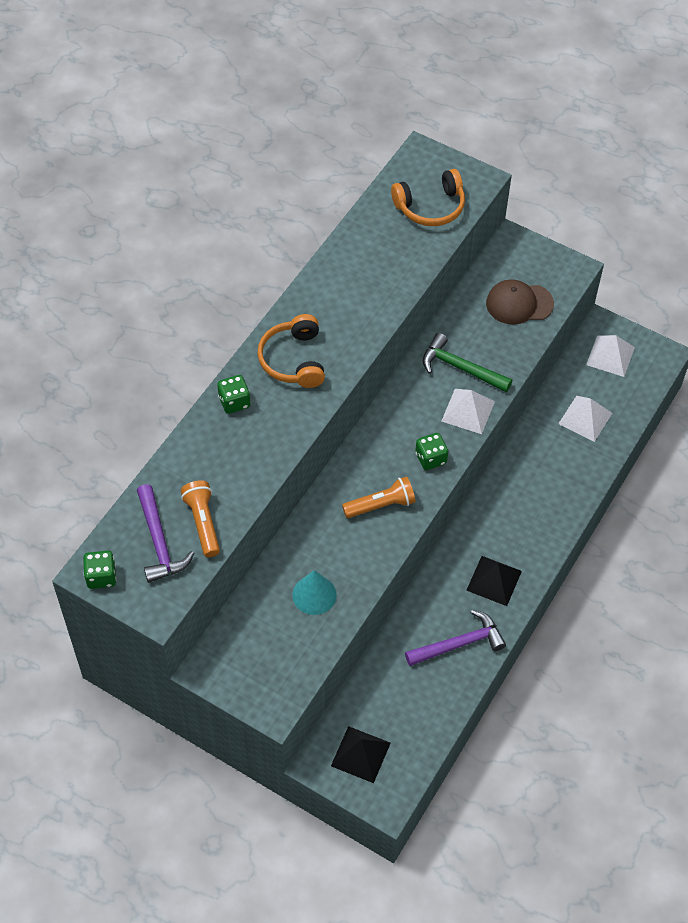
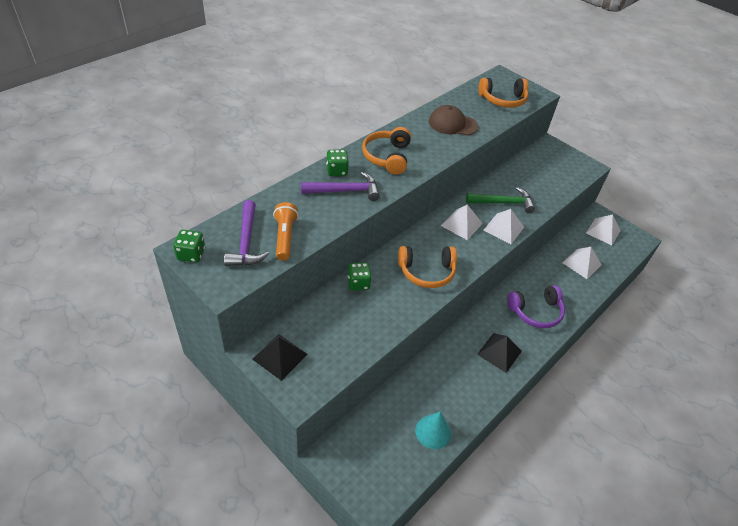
camera: 10 degrees right, 10 degrees down
(314, 595) = (359, 319): turquoise cone -> turquoise cone (433, 431)
(360, 754) = (364, 458): black pyramid -> black pyramid (280, 356)
(381, 505) = (426, 272): orange flashlight -> orange headphones
(411, 419) = (461, 224): none -> white pyramid
(430, 458) = (470, 251): green dice -> green dice (358, 283)
(459, 644) = (463, 391): purple hammer -> purple hammer (345, 191)
(461, 368) = (503, 203): green hammer -> green hammer turned 135 degrees clockwise
(519, 303) = (550, 177): brown cap -> brown cap (452, 124)
(532, 510) = (535, 312): none -> purple headphones

